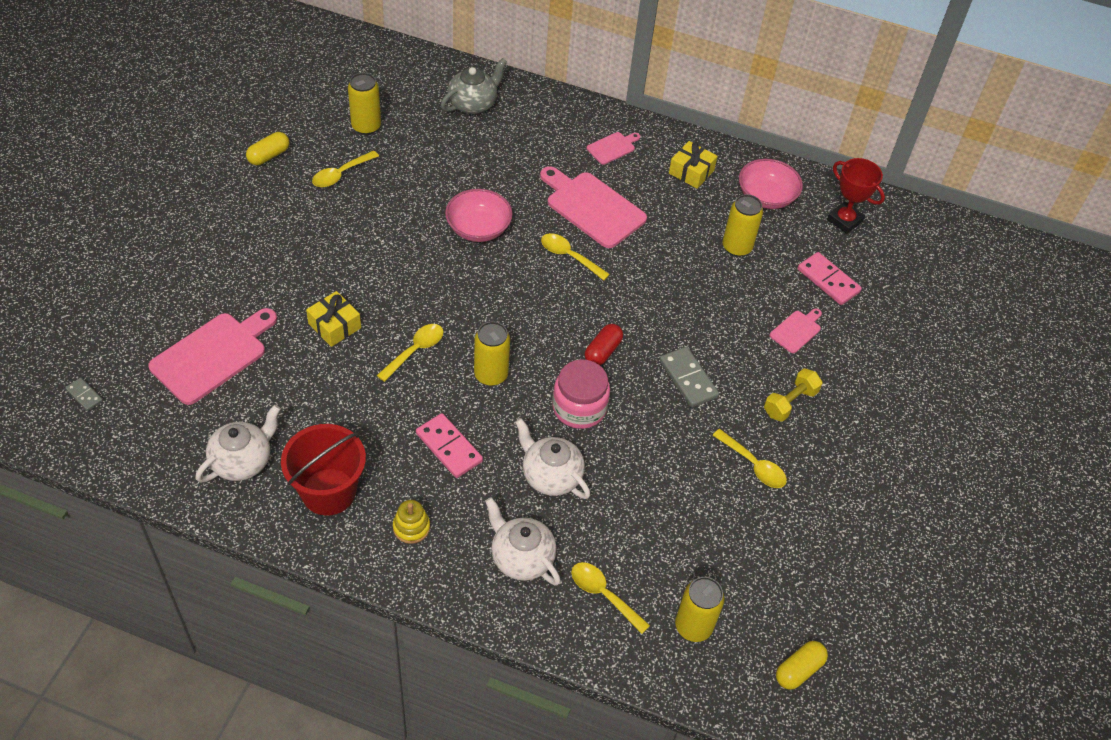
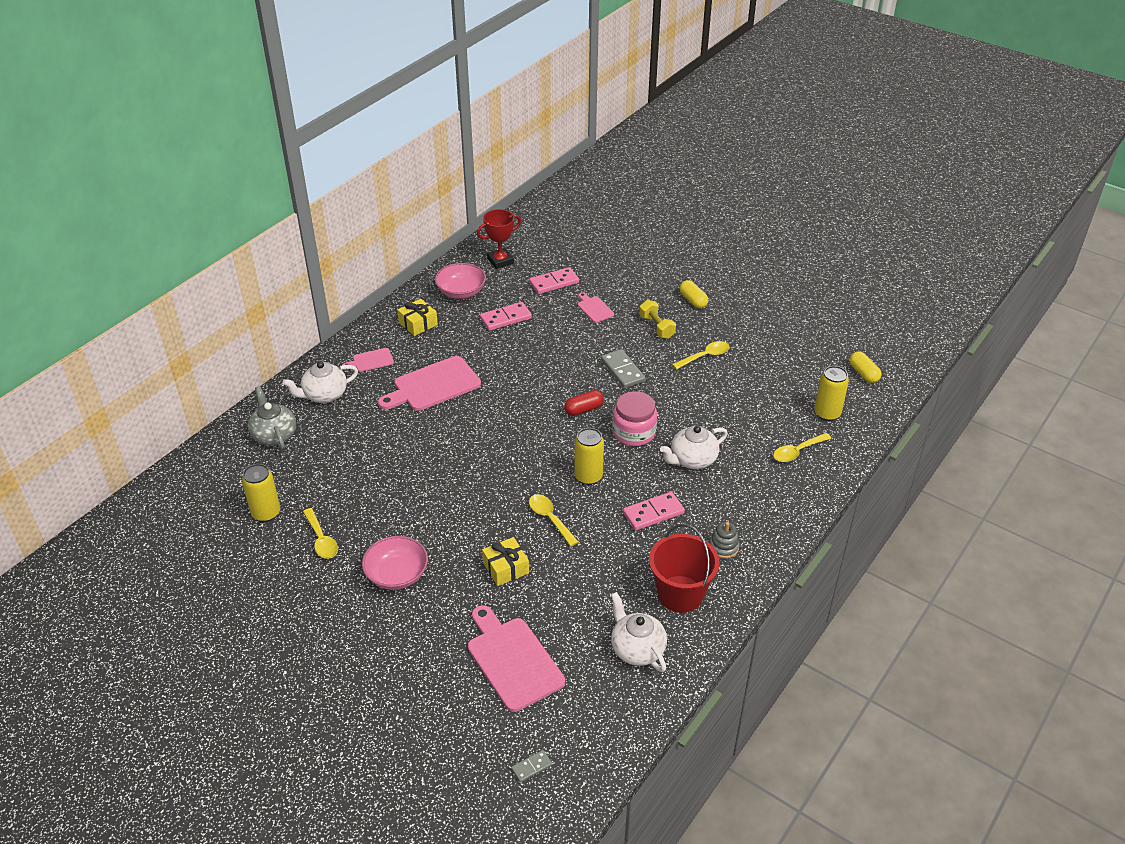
camera: 70 degrees left, 10 degrees down
(269, 156) = (270, 591): yellow capsule -> yellow capsule (693, 301)
(411, 527) = (723, 547): yellow stacking toy -> grey stacking toy
(478, 228) = (428, 457): pink bowl -> pink bowl (397, 575)
(521, 557) = (760, 489): white teapot -> white teapot (324, 395)
(569, 256) = (481, 409): yellow spoon -> none
(602, 351) = (584, 409): red capsule -> red capsule turned 75 degrees counterclockwise
(612, 147) = (371, 360): pink cutting board -> pink cutting board turned 90 degrees counterclockwise
(688, 379) = (622, 371): grey domino -> grey domino turned 75 degrees clockwise
(737, 247) = (505, 318): yellow can -> pink domino

